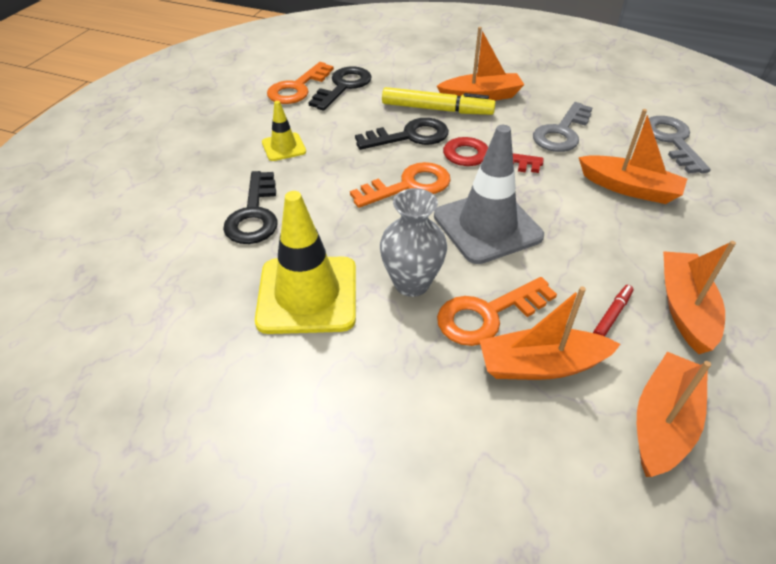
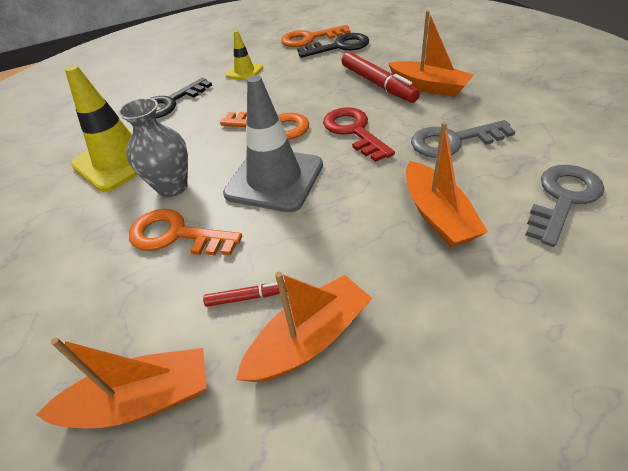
camera: 50 degrees right, 0 degrees up
(410, 136) = (327, 95): black key -> none
(437, 109) = (378, 84): yellow marker -> red marker
(541, 365) = (147, 291): orange boat -> none

